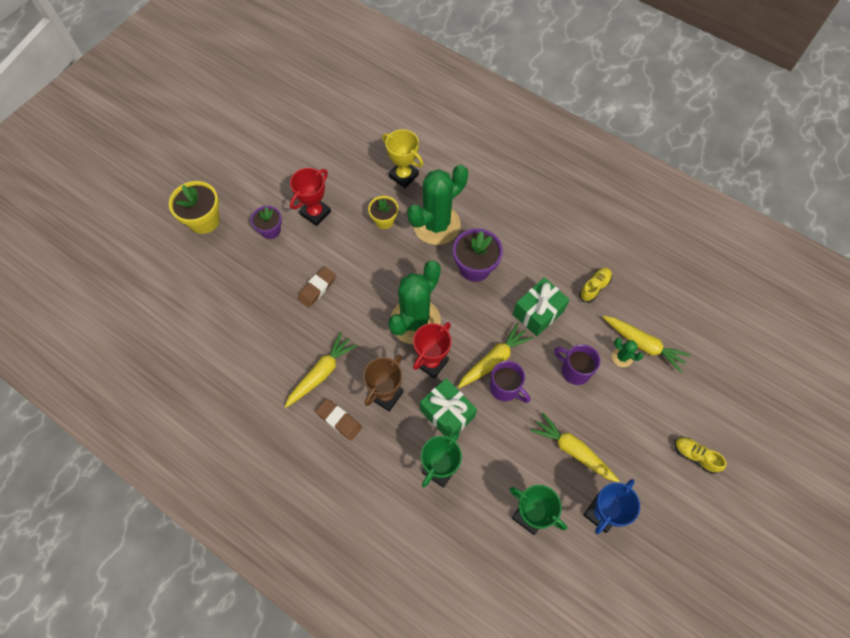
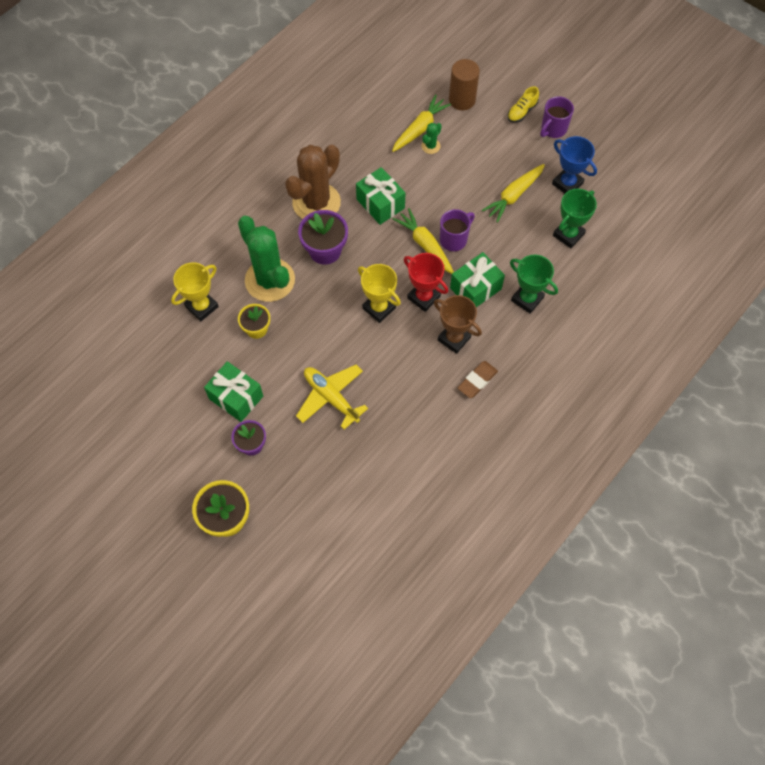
camera: 85 degrees left, 0 degrees up
(315, 213) = (236, 397): red trophy -> green gift
(317, 288) = (331, 397): brown eraser -> yellow plane
(321, 373) = (427, 396): yellow carrot -> none
(415, 321) = (379, 308): green cactus -> yellow trophy
(529, 254) = (316, 203): none -> brown cactus
(574, 370) = (440, 183): purple mug -> purple mug (553, 129)
(594, 287) = (359, 155): yellow shoe -> none
(694, 387) = (462, 100): none -> brown cylinder

